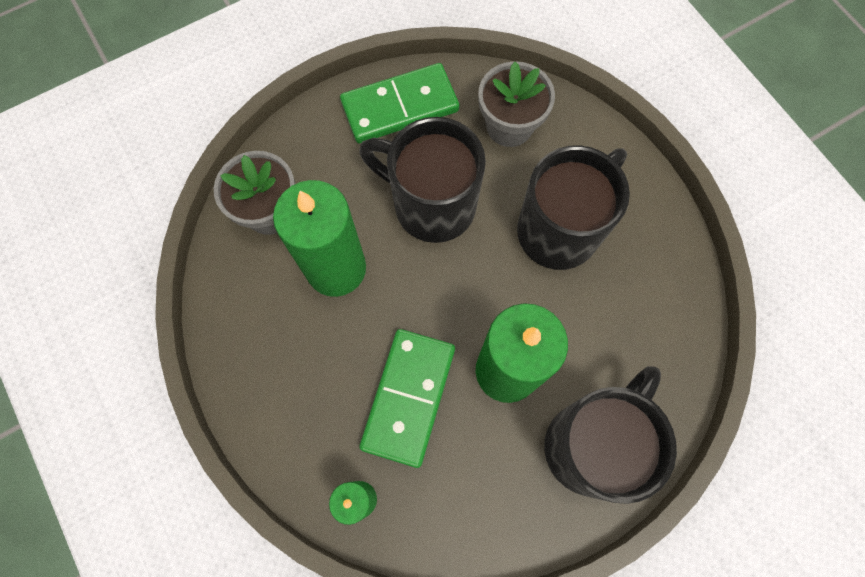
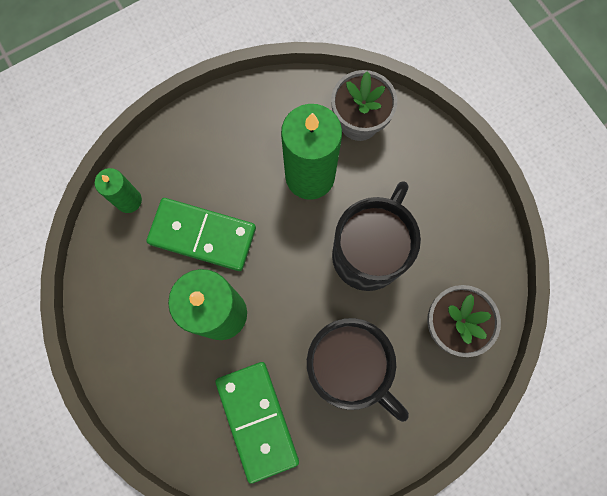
camera: 90 degrees right, 5 degrees up
(400, 106) = (465, 225): green domino -> green domino (257, 420)
(591, 444) = (159, 381): black mug -> none

